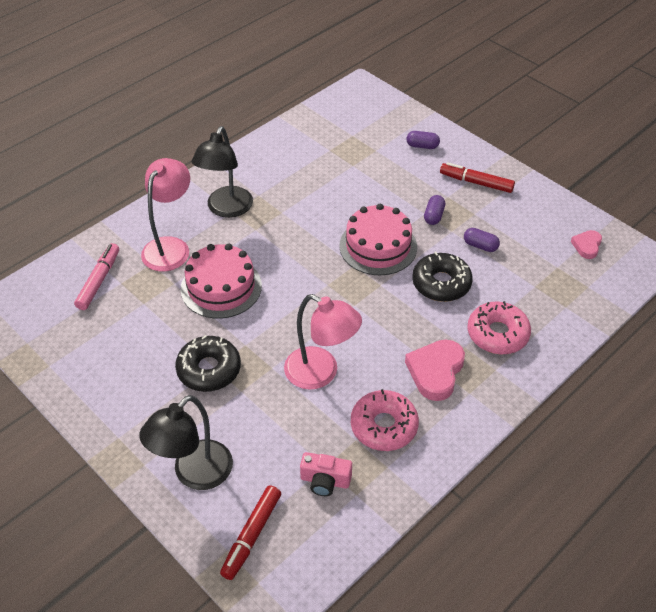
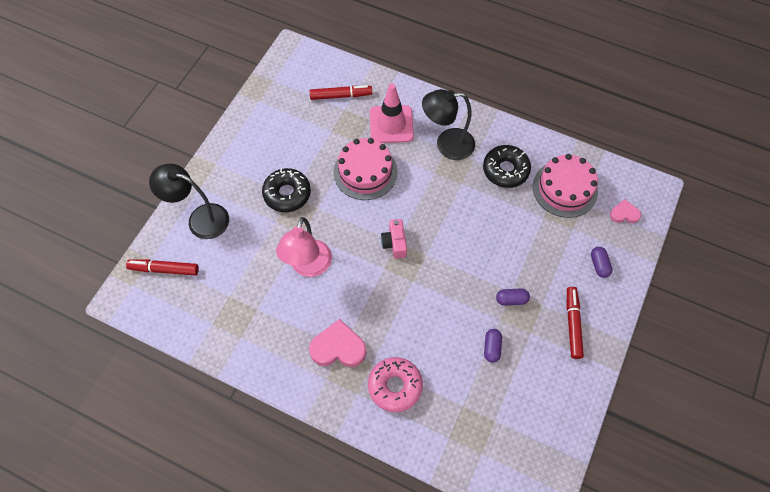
camera: 70 degrees right, 15 degrees up
(99, 281) = (341, 96): pink marker -> red marker
(170, 247) = (391, 124): pink lamp -> pink traffic cone
(325, 481) = (217, 300): pink camera -> pink camera (394, 243)
(378, 246) = (455, 266): pink cake -> pink cake (565, 189)
(384, 426) = (275, 325): pink donut -> none
(441, 283) = (433, 327): black donut -> black donut (505, 170)
(587, 246) = (534, 443): pink heart -> pink heart (624, 214)

